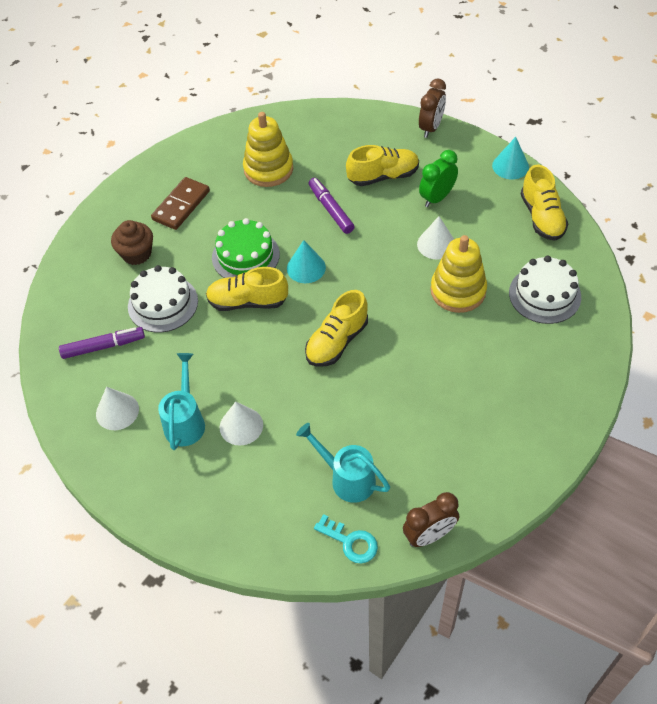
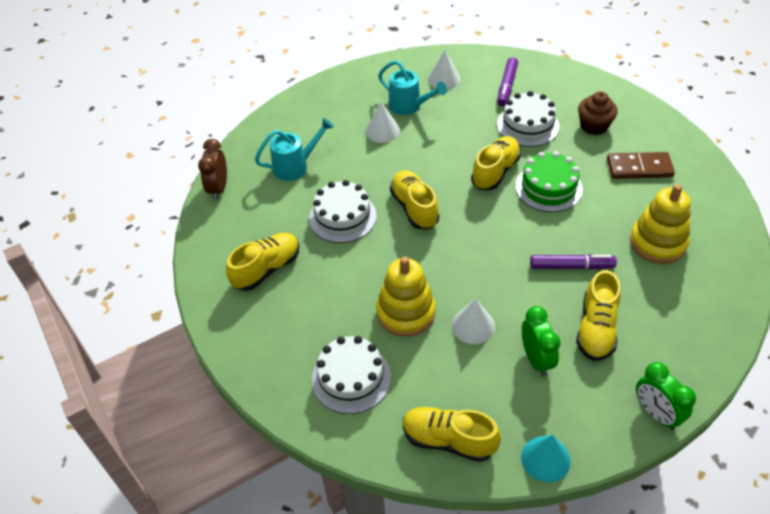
camera: 120 degrees right, 5 degrees down
(181, 205) = (639, 168): brown domino -> brown domino turned 60 degrees counterclockwise
(306, 268) = (508, 220): turquoise cone -> none
(350, 542) = (252, 150): turquoise key -> none
(388, 393) = (342, 217): none -> white cake
(431, 128) = (656, 414): brown clock -> green clock
(494, 418) = (267, 269): none -> yellow shoe

